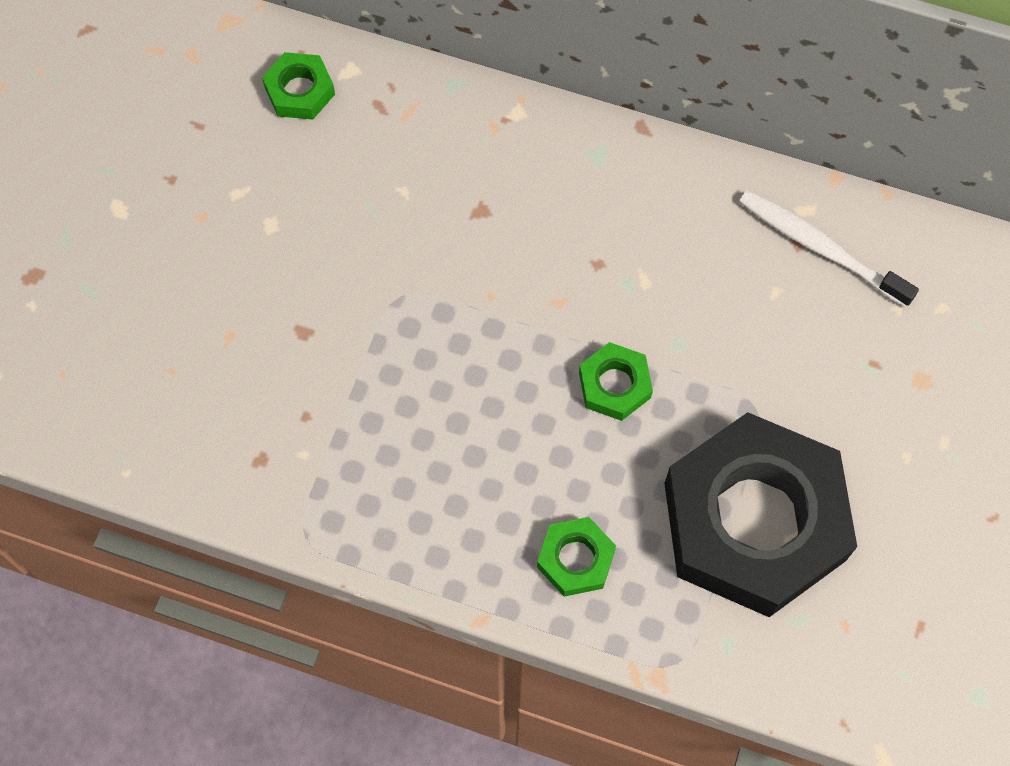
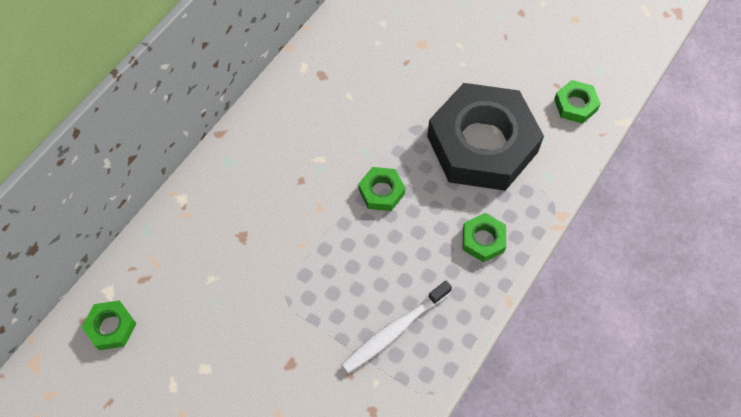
camera: 75 degrees left, 5 degrees down
(820, 247) = (329, 67): white toothbrush -> white toothbrush (394, 330)
(889, 666) = (575, 105): none -> green nut

